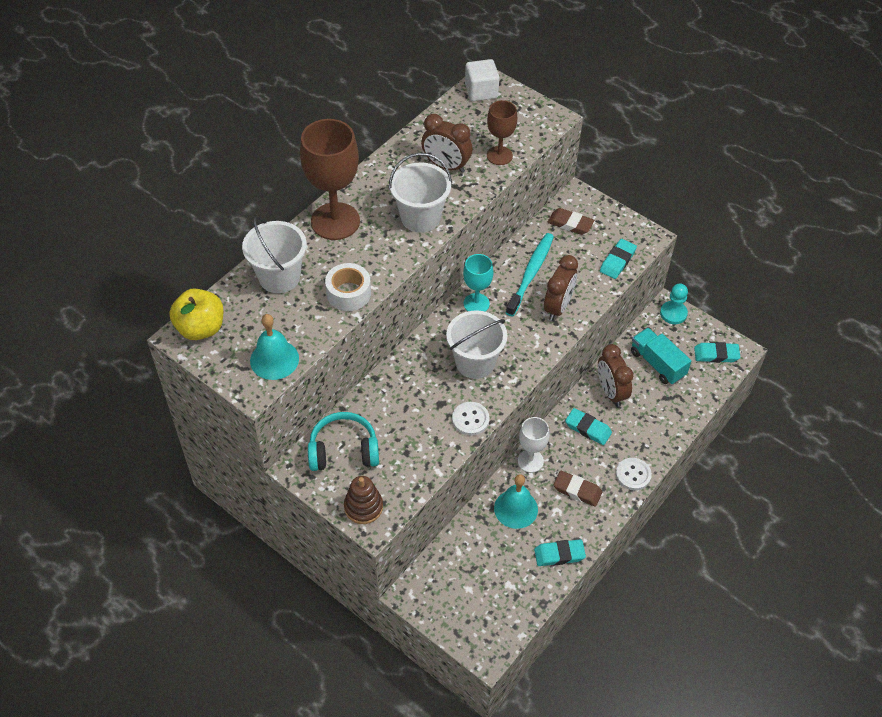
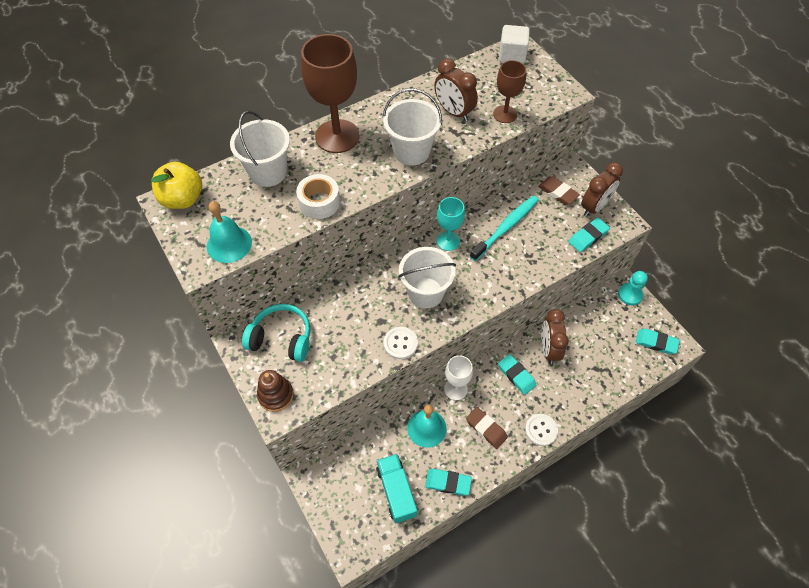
camera: 20 degrees right, 5 degrees up
(558, 307) = (518, 264): brown clock -> brown clock (594, 207)
(657, 364) = (599, 335): turquoise truck -> turquoise truck (396, 491)

